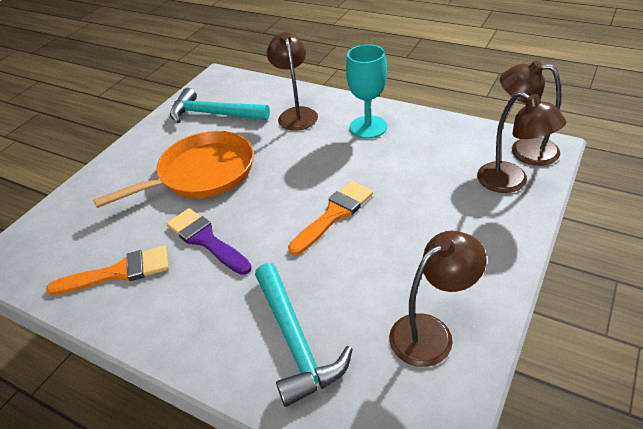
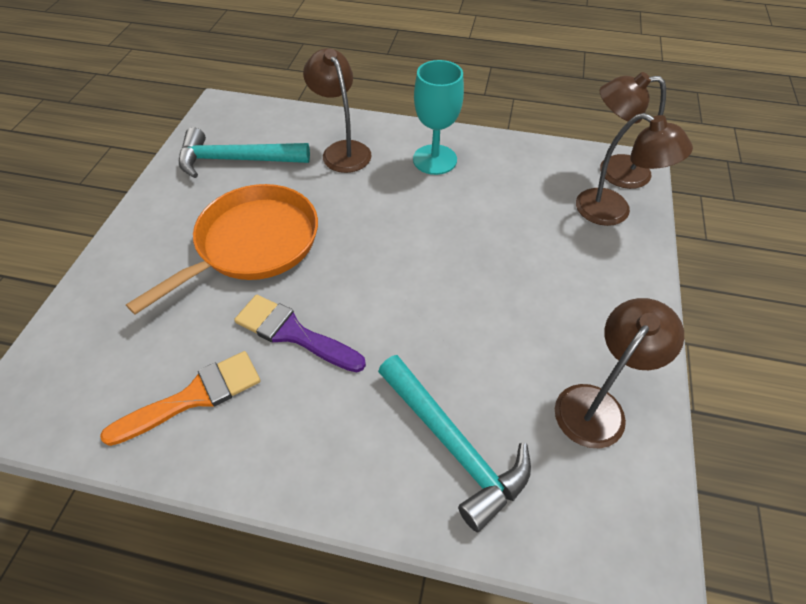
camera: 20 degrees left, 10 degrees up
(334, 214) = (437, 277): orange brush -> none

